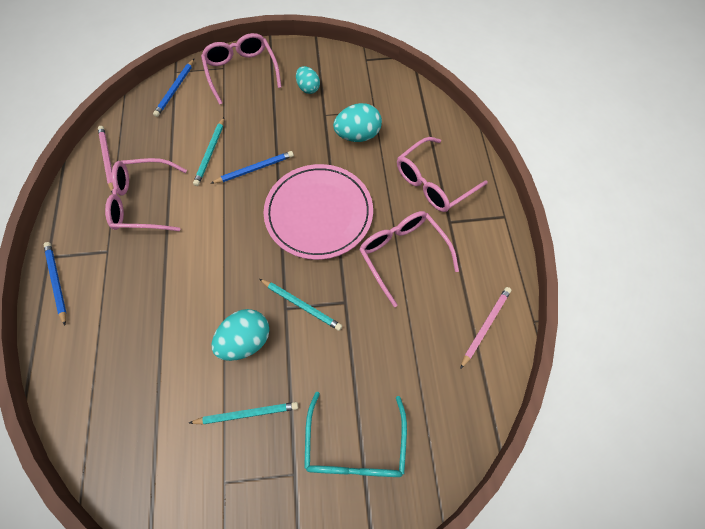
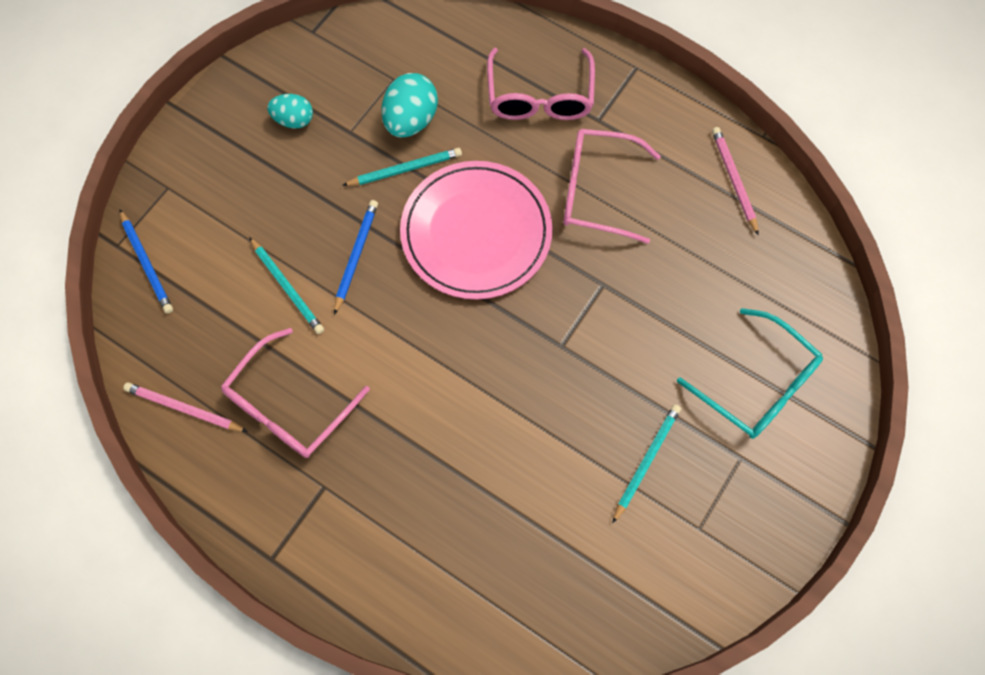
camera: 50 degrees left, 5 degrees up
(56, 282) = (317, 568): blue pencil -> none
(241, 71) = (194, 172): pink glasses -> none
(245, 341) = (565, 410): turquoise egg -> none
(301, 305) = (570, 327): turquoise pencil -> turquoise pencil (405, 169)

